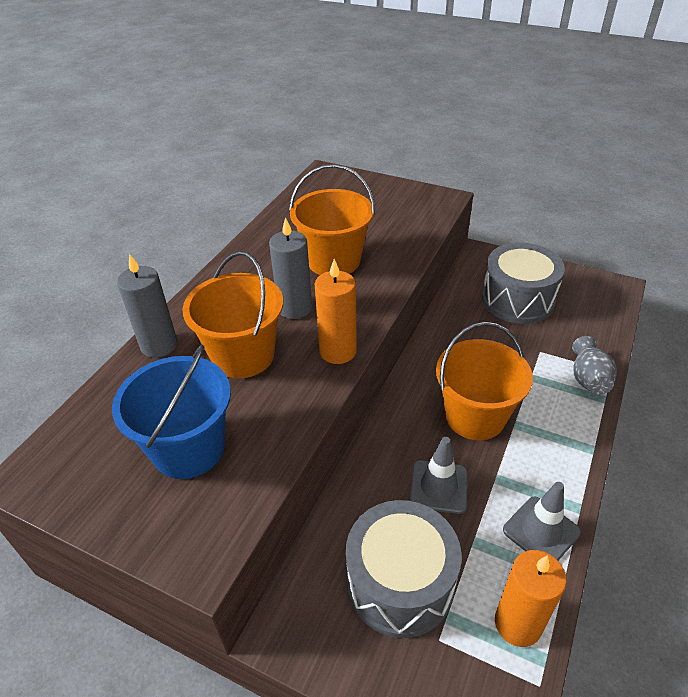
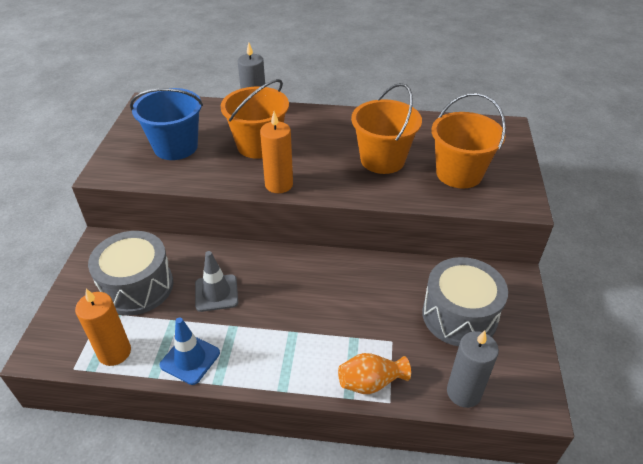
camera: 70 degrees right, 0 degrees up
(294, 308) = (316, 154): grey candle -> grey candle (463, 392)
(475, 416) = (292, 304): orange bucket -> orange bucket (459, 173)
(541, 531) = (190, 359): grey traffic cone -> blue traffic cone
(588, 378) = (370, 382): grey vase -> orange vase

